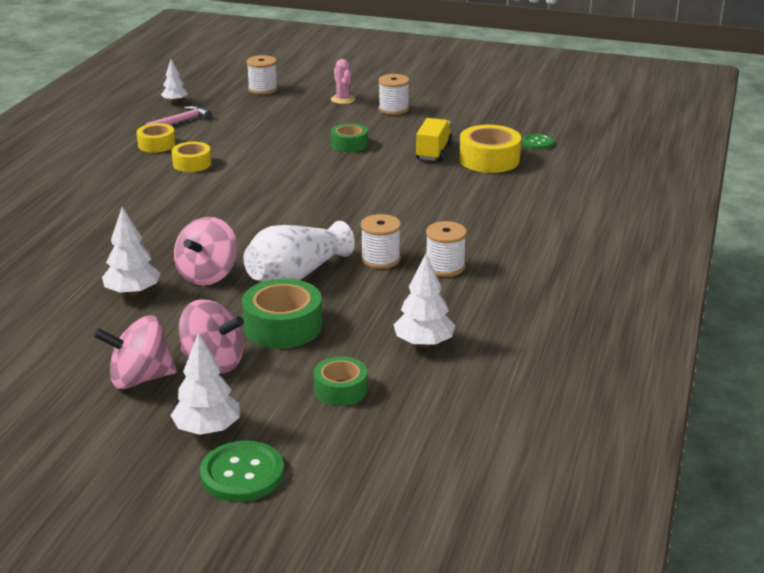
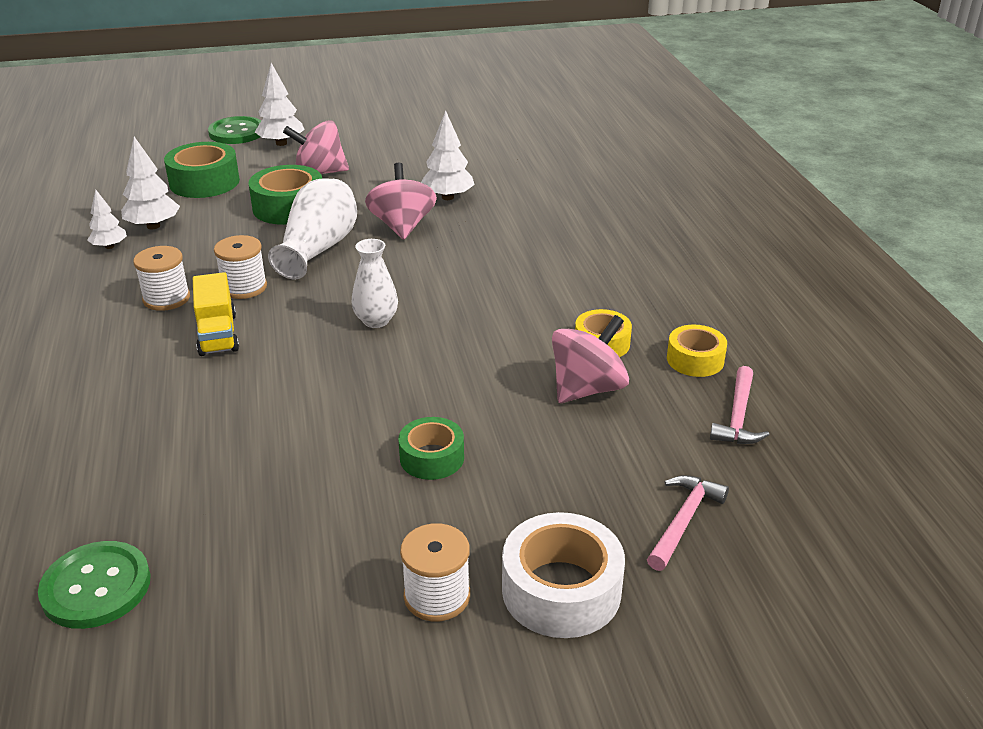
camera: 150 degrees right, 5 degrees up
(140, 379) = (361, 153): pink spinning top -> pink spinning top (587, 389)
(175, 101) = (823, 462): white tree -> white tree (109, 246)
(263, 89) = (743, 563): white spool -> none
(266, 102) = (684, 521): none -> pink hammer
(309, 211) = (376, 321): none -> white vase
(340, 389) = (204, 182): green tape -> green tape, size x1.60
(343, 99) = (561, 590): pink cactus -> white tape
(433, 151) = (282, 489): yellow truck -> yellow truck (218, 334)
(489, 160) = (176, 502): yellow tape -> none
(537, 143) = (96, 587): green button -> green button, size x1.65

